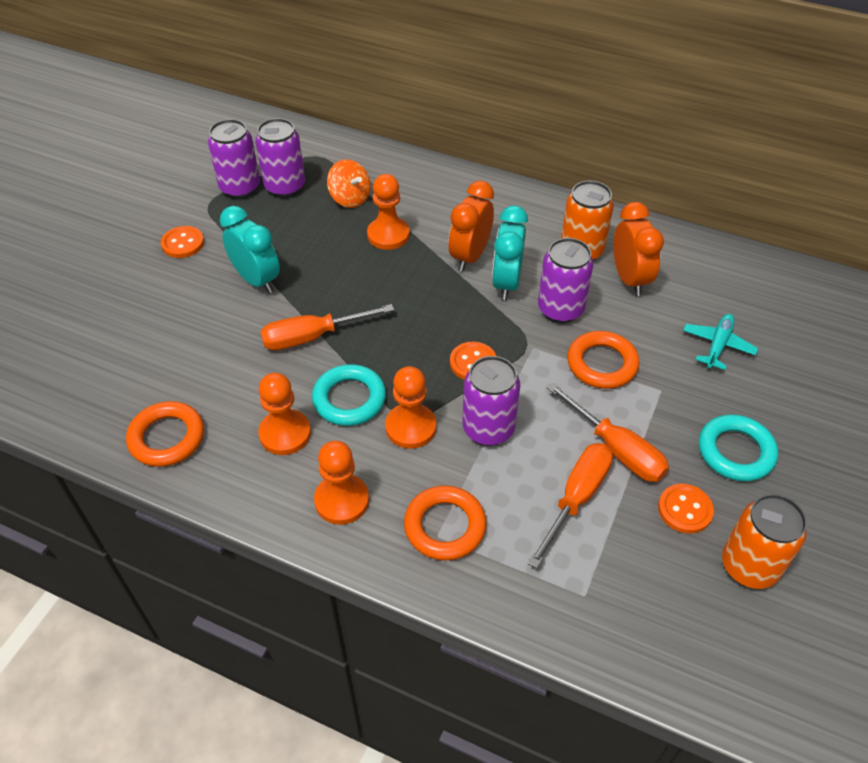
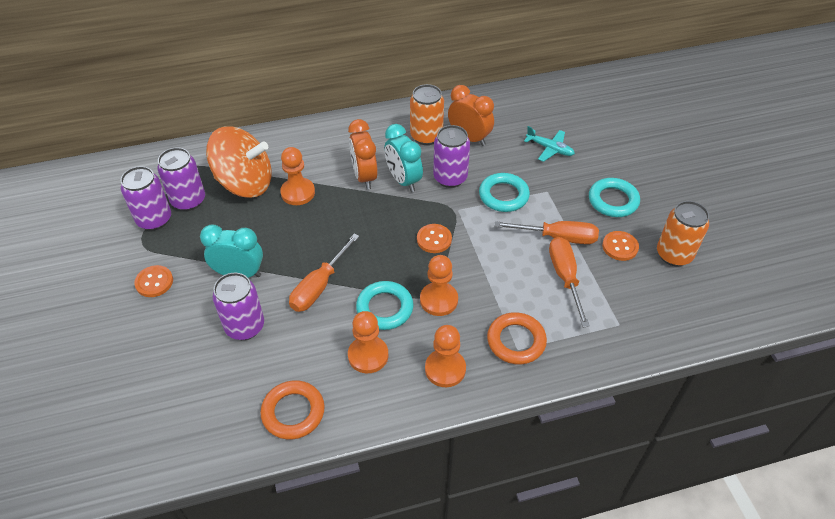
camera: 40 degrees left, 0 degrees up
(350, 198) = (245, 183): orange spinning top -> orange spinning top, size x1.92
(488, 429) = (482, 271): purple can -> purple can (245, 327)
(602, 364) = (503, 195): orange ring -> turquoise ring
(717, 345) = (550, 149): turquoise plane -> turquoise plane turned 135 degrees clockwise

